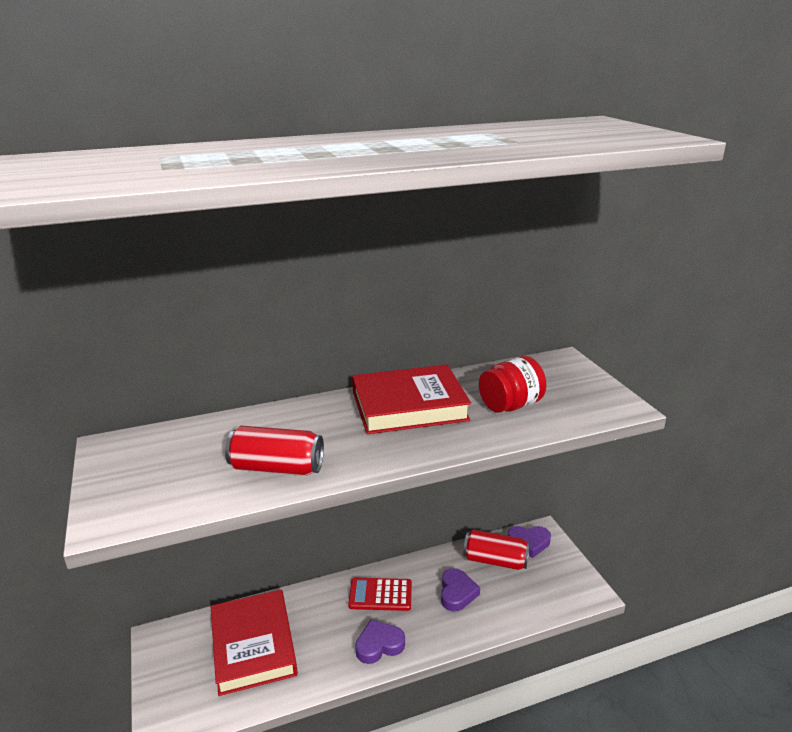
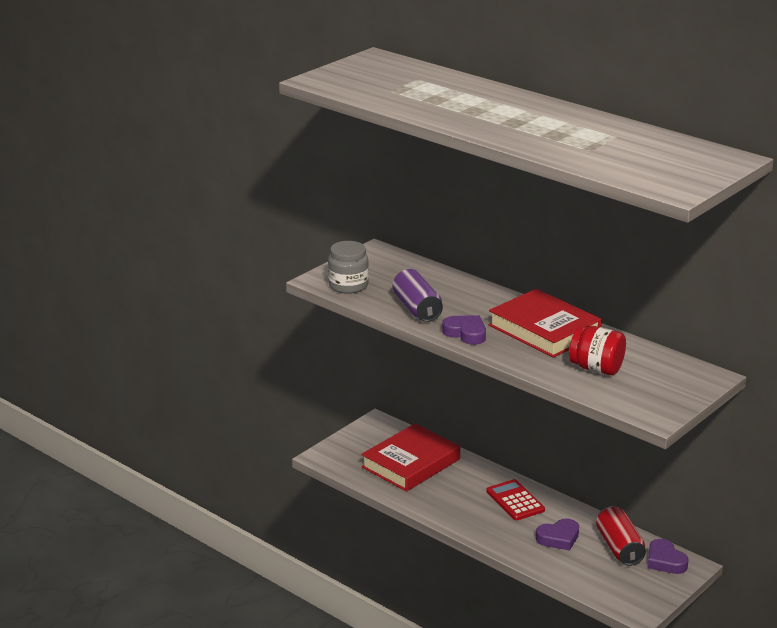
camera: 60 degrees right, 0 degrees up
(154, 500) = (348, 285): none -> grey jar
(277, 468) = (417, 309): red can -> purple can
(379, 645) = (467, 517): purple heart -> purple heart (466, 333)

